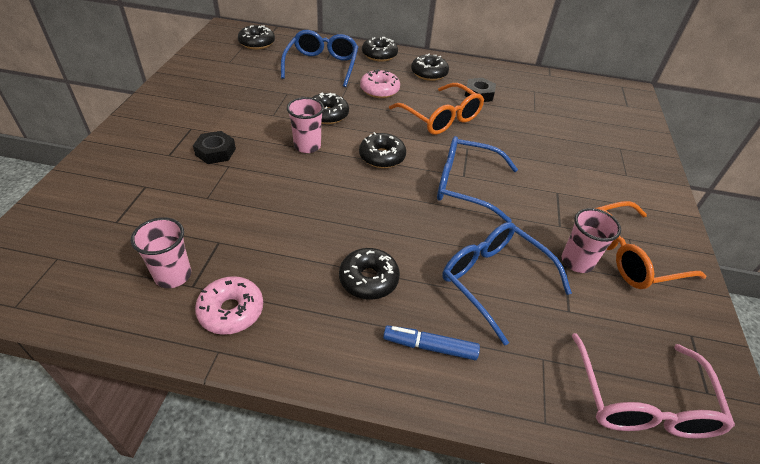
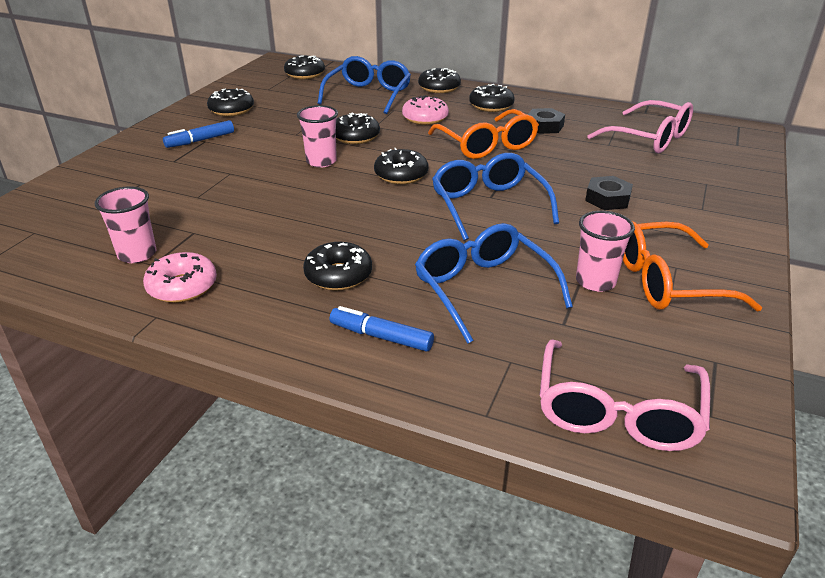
camera: 15 degrees right, 10 degrees down
(186, 128) = (200, 140): none -> blue marker
(203, 89) = (231, 110): none -> black donut
(215, 152) = (222, 161): black nut -> black nut (607, 199)
(465, 185) = (488, 205): blue glasses -> blue glasses turned 45 degrees clockwise
(563, 103) = (649, 138): none -> pink glasses

